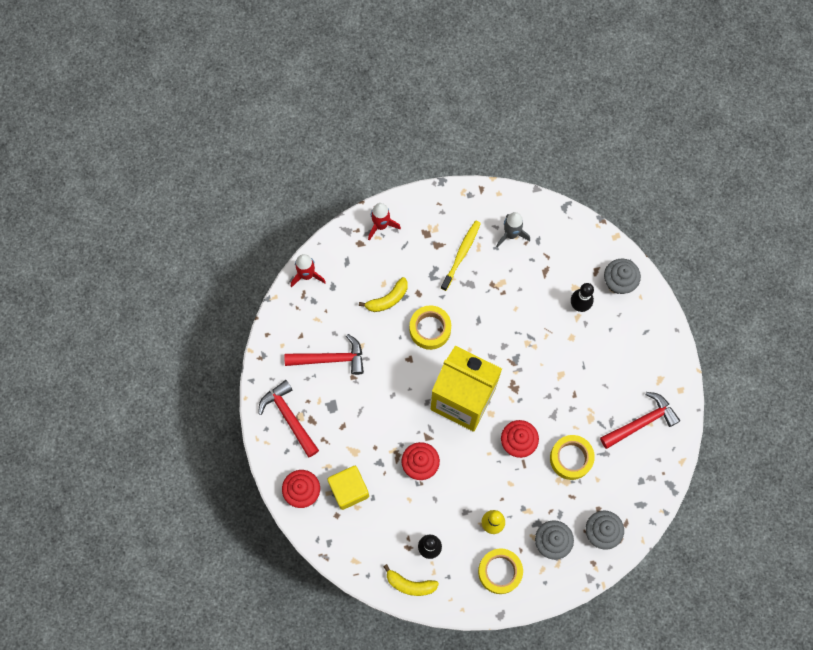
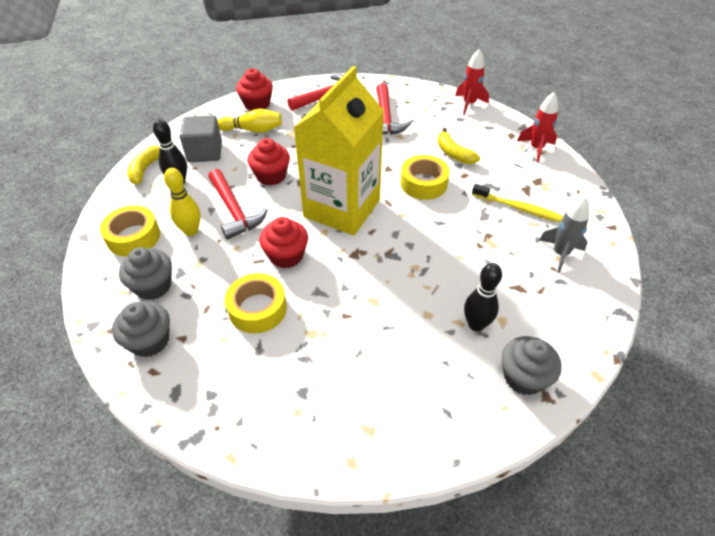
camera: 90 degrees right, 25 degrees down
(349, 490) = (253, 130): yellow cube -> yellow bowling pin
(385, 532) = (205, 152): none -> grey cube
(641, 422) = (300, 399): red hammer -> red hammer (234, 210)

